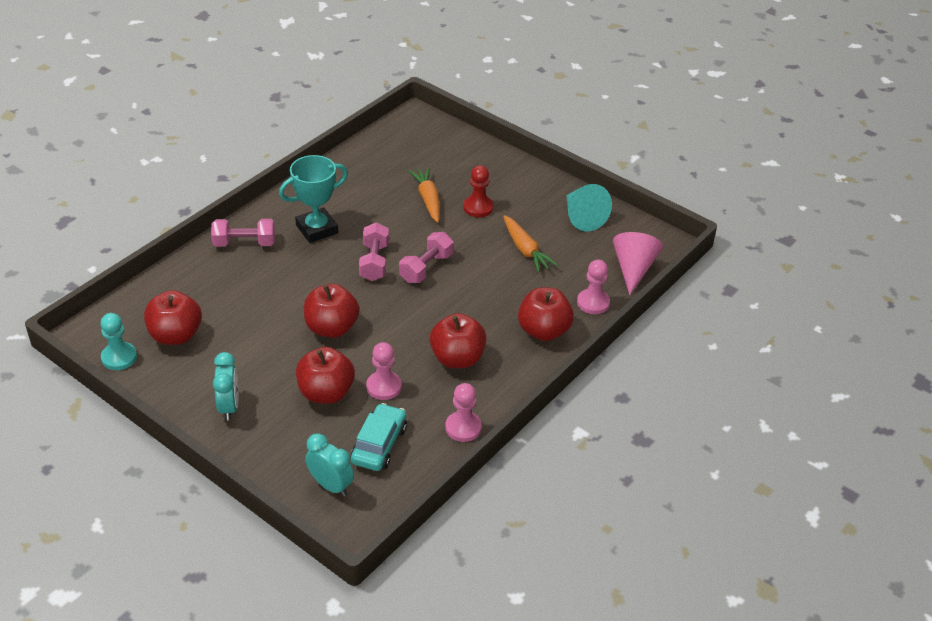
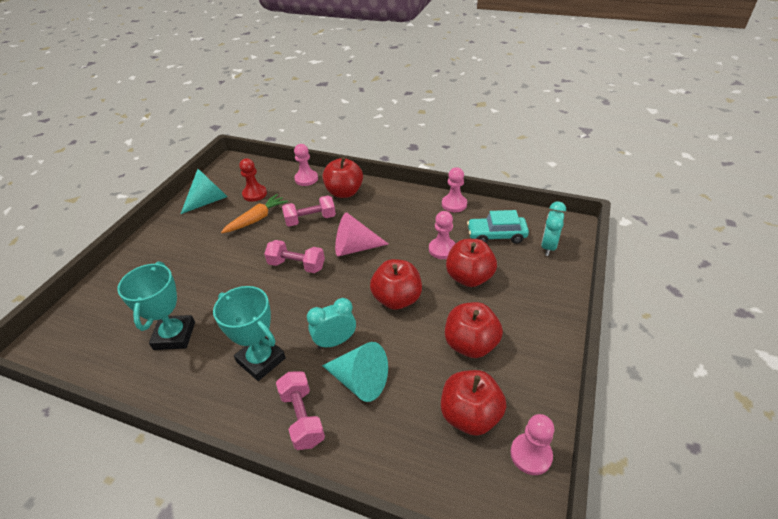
camera: 105 degrees left, 0 degrees up
(119, 357) = (531, 454): turquoise pawn -> pink pawn
(229, 407) = (525, 331): turquoise clock -> turquoise clock (335, 341)
(255, 281) = (360, 381): none -> turquoise cone
(374, 262) = (299, 300): pink dumbbell -> pink dumbbell (310, 220)
(378, 184) = (174, 336): none -> turquoise trophy
(428, 199) = (197, 291): orange carrot -> none
(457, 358) = (392, 222): red apple -> red apple (470, 344)
(478, 207) = (204, 257): red pawn -> red pawn (254, 194)
(633, 269) = (264, 170): pink cone -> pink cone (355, 248)

